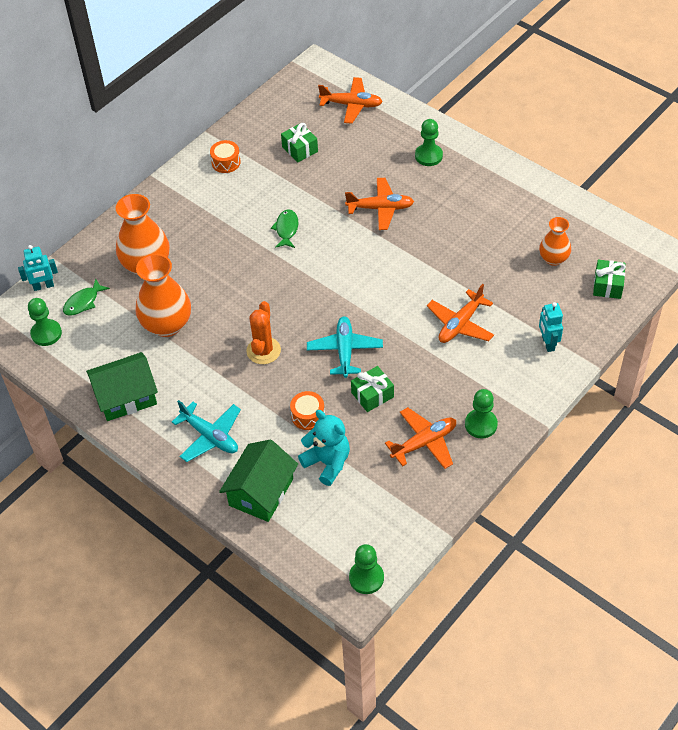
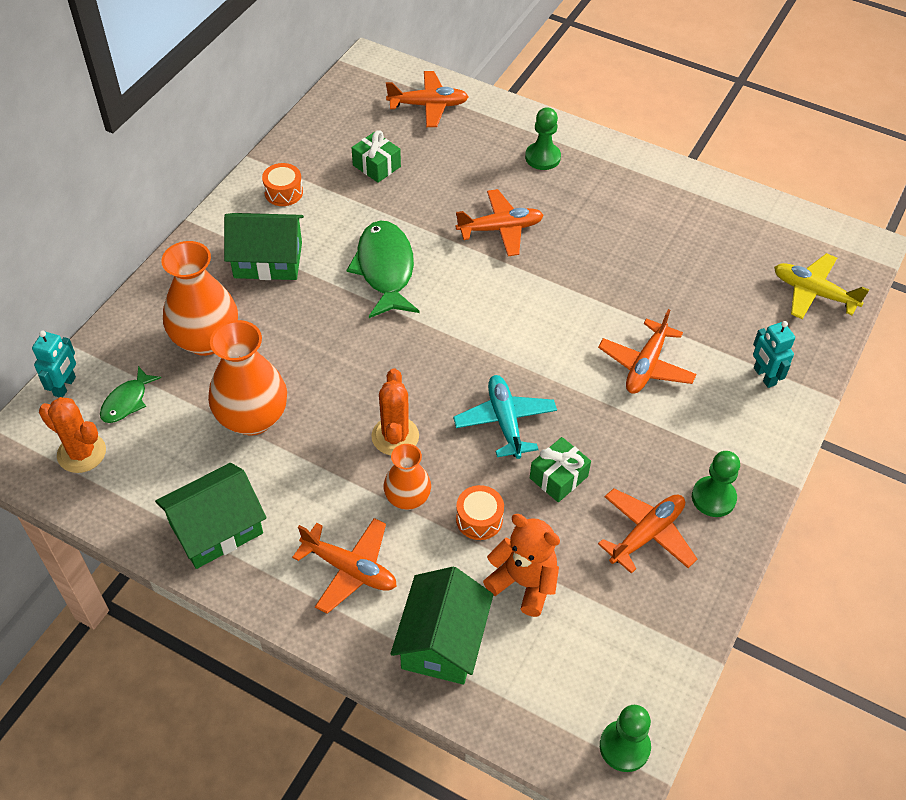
camera: 15 degrees left, 0 degrees up
(43, 286) = (65, 386): turquoise robot -> turquoise robot turned 45 degrees counterclockwise
(46, 333) = (81, 453): green pawn -> orange cactus
(203, 212) = (268, 260): none -> green house
(210, 436) = (350, 569): turquoise plane -> orange plane
(286, 229) = (385, 269): green fish -> green fish, size x1.87
(327, 462) = (524, 583): turquoise teddy bear -> orange teddy bear
(553, 259) = (736, 267): orange vase -> orange vase (407, 498)
(607, 285) = (813, 293): green gift -> yellow plane

